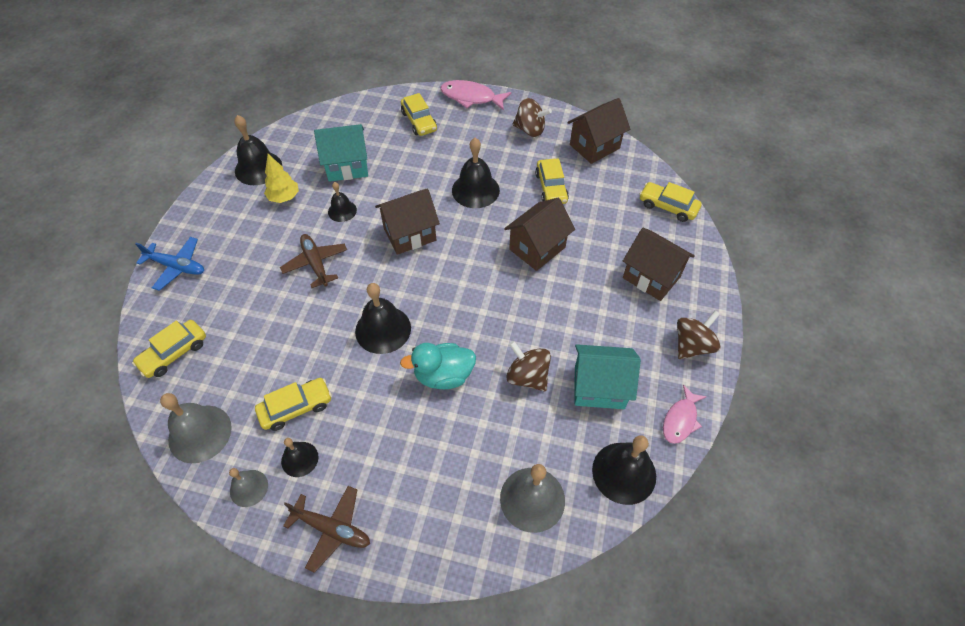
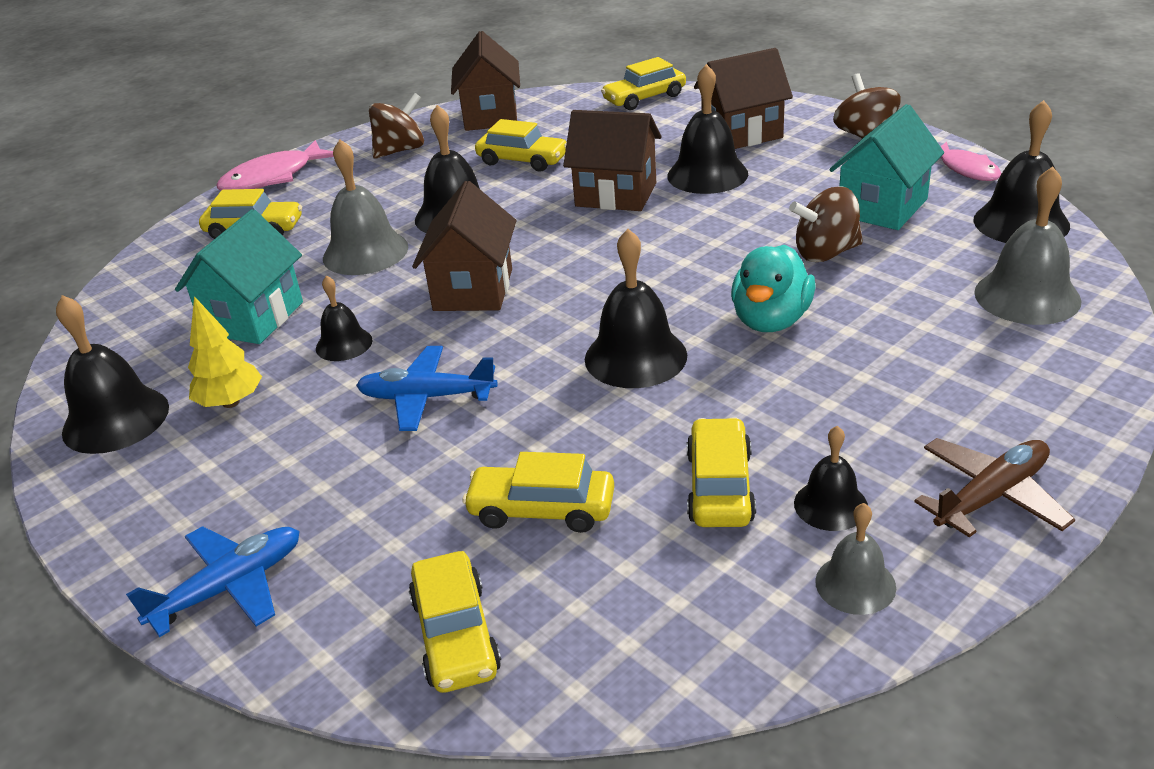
camera: 55 degrees left, 20 degrees down
(200, 433) = (687, 632): grey bell -> grey bell (365, 252)
(256, 346) = (542, 509): none -> yellow car
(315, 263) = (426, 397): brown plane -> blue plane
(537, 248) = (616, 195): brown house -> brown house turned 60 degrees counterclockwise
(587, 281) = (707, 174): none -> black bell

